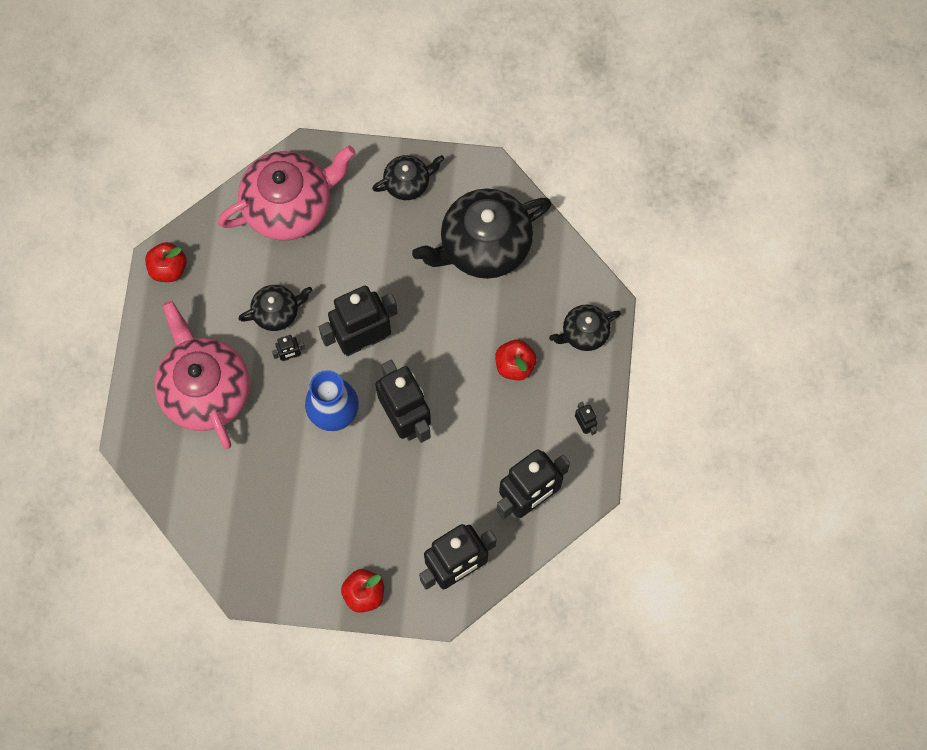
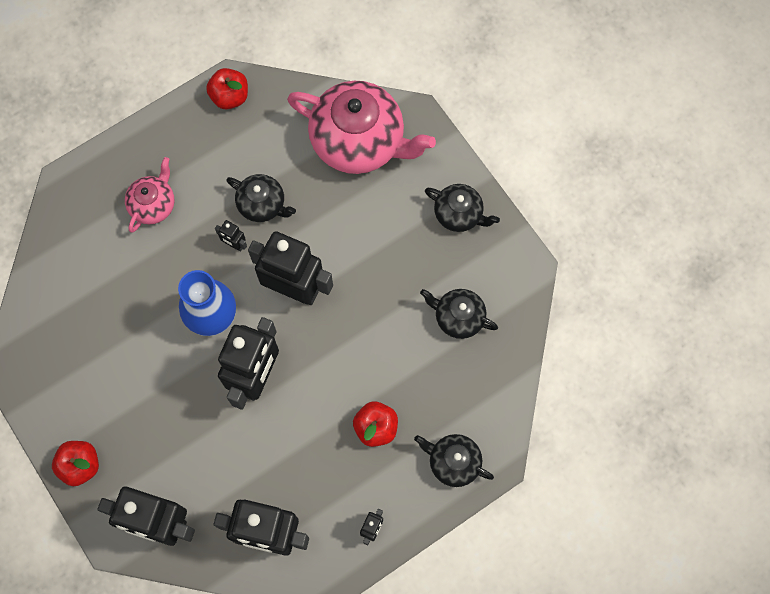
camera: 50 degrees right, 0 degrees up
(205, 390) = (153, 204): pink teapot -> pink teapot, size x0.51
(483, 246) = (458, 317): black teapot -> black teapot, size x0.51

